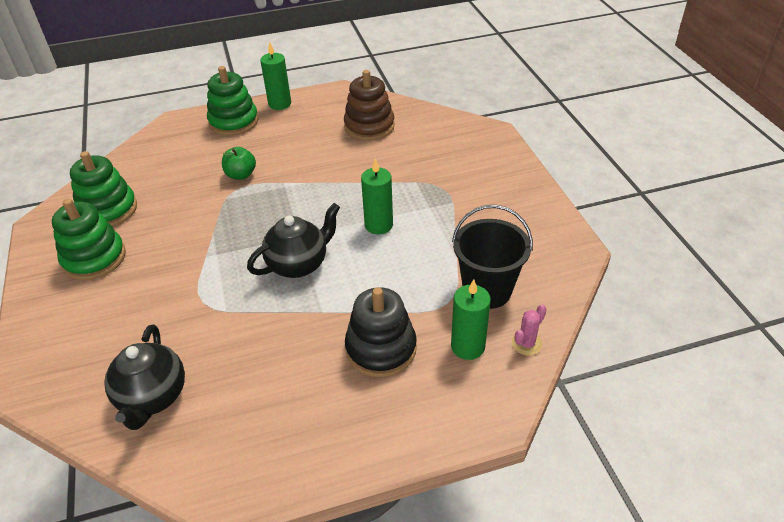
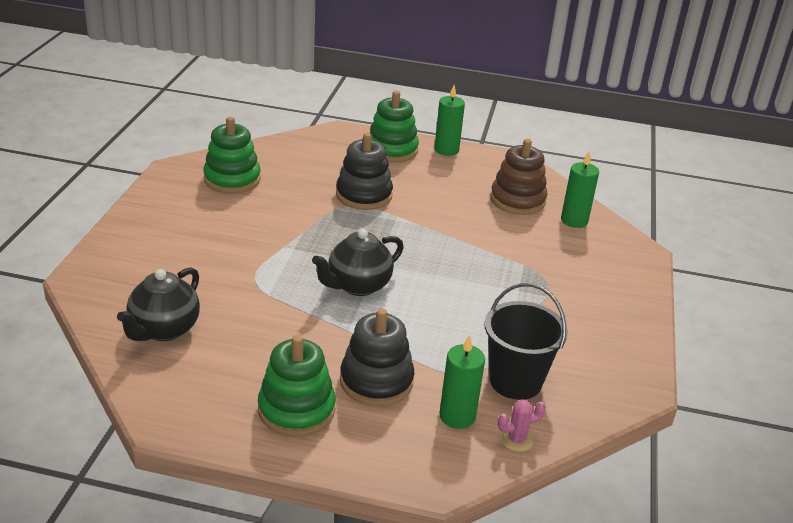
camera: 25 degrees right, 10 degrees down
(94, 258) = (194, 211): green stacking toy -> green stacking toy (296, 409)
(241, 175) = (364, 195): green apple -> black stacking toy
(299, 264) = (358, 286): black teapot -> black teapot turned 150 degrees clockwise
(378, 225) = (456, 285): green candle -> green candle (574, 220)

